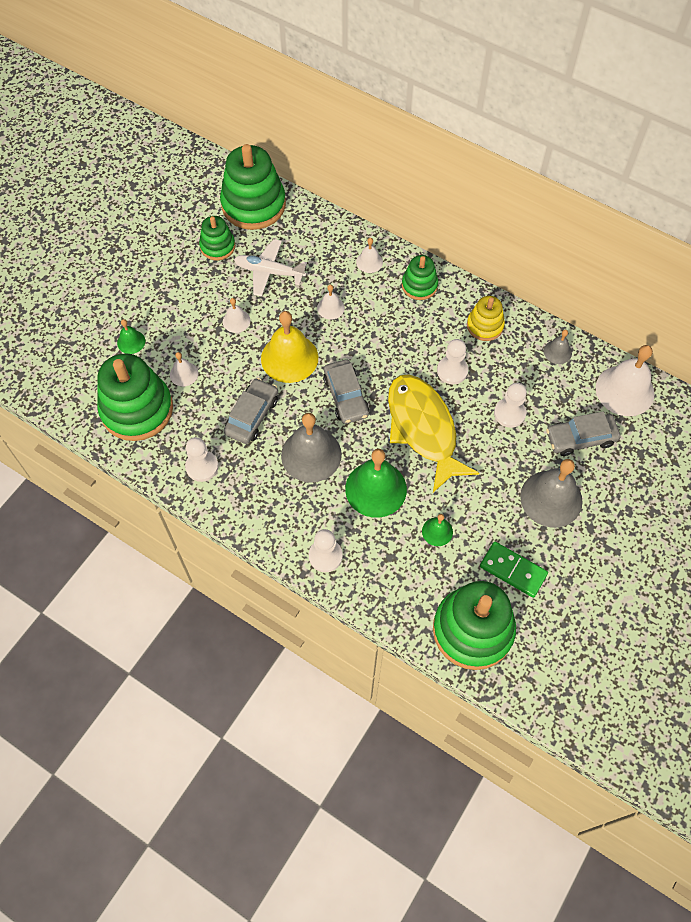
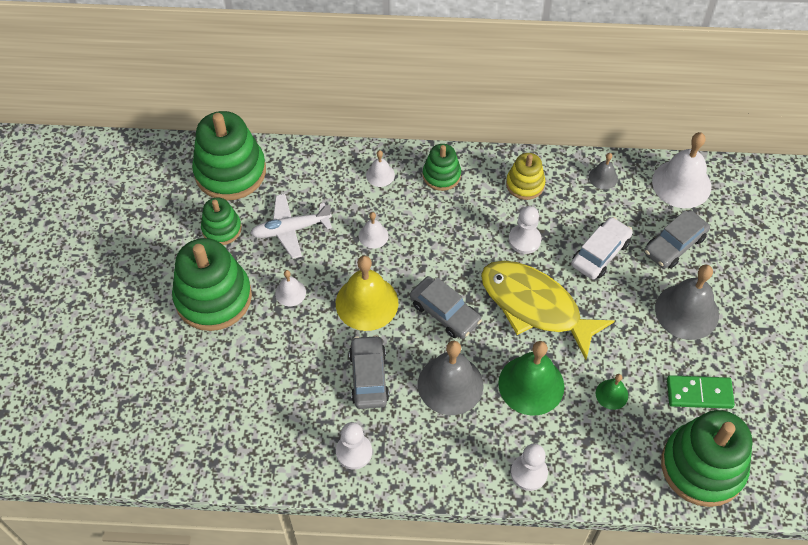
camera: 30 degrees left, 5 degrees down
(131, 342) = (197, 366): green bell -> none
(137, 409) = (250, 430): green stacking toy -> green stacking toy (213, 297)
(184, 374) = (273, 370): white bell -> none
(509, 413) = (600, 253): white pawn -> white car

